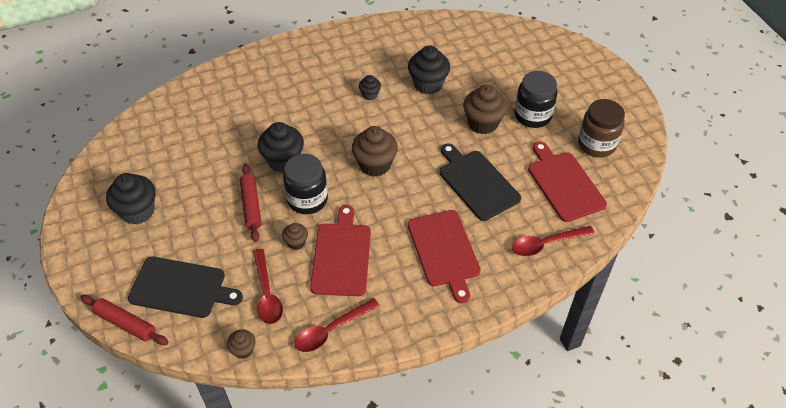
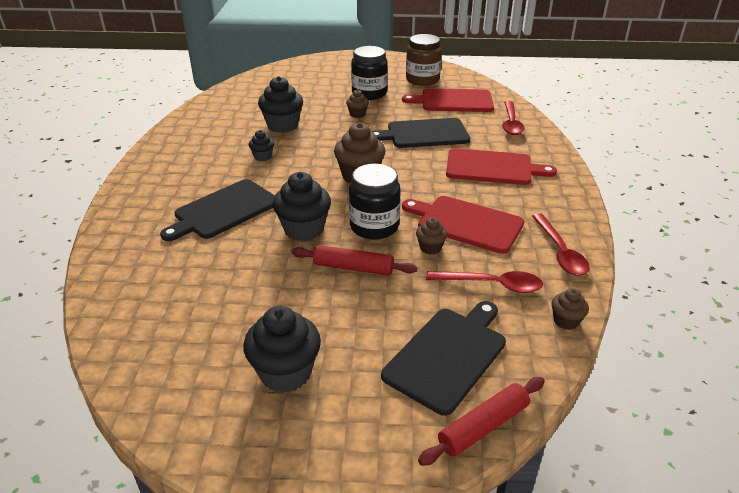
camera: 65 degrees left, 15 degrees down
(285, 108) = (223, 210): none -> black cutting board
(483, 123) = (357, 114): brown cupcake -> brown cupcake, size x0.53

